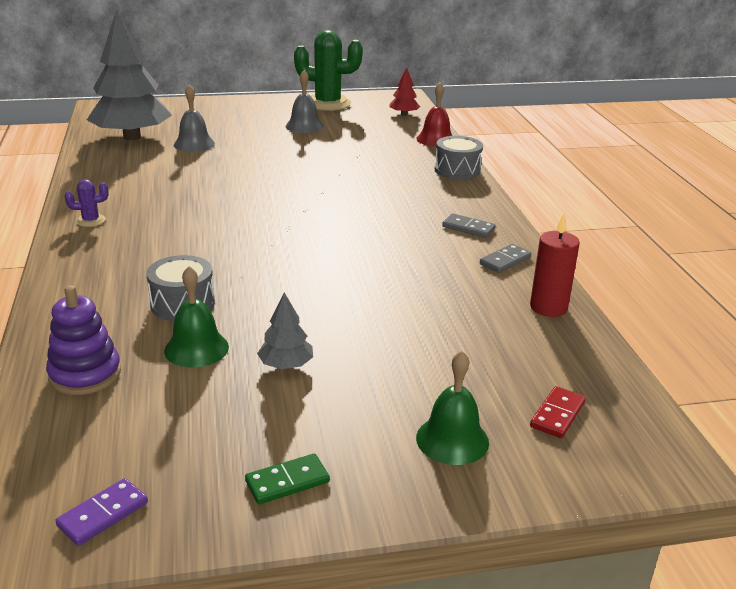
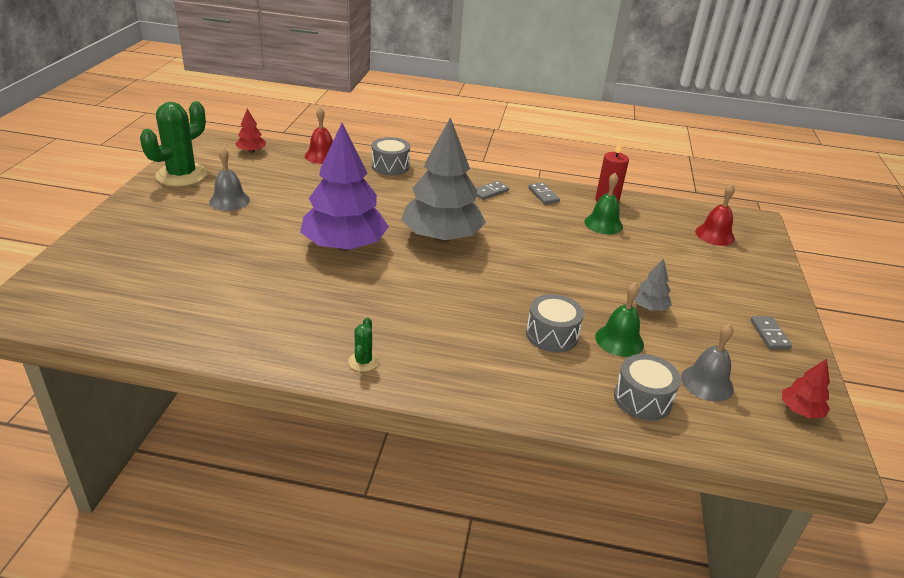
camera: 70 degrees left, 5 degrees up
(85, 374) = (642, 399): purple stacking toy -> grey drum
(90, 221) = (363, 361): purple cactus -> green cactus
(103, 514) = (800, 410): purple domino -> red tree
(132, 137) = (150, 302): grey tree -> grey tree (441, 237)
(194, 144) = (214, 267): grey bell -> grey bell (707, 383)
(271, 180) = (344, 246): none -> purple tree
(287, 481) = (769, 334): green domino -> grey domino
(452, 440) = (734, 271): green bell -> green bell (603, 224)
(557, 414) = (714, 235): red domino -> red bell

